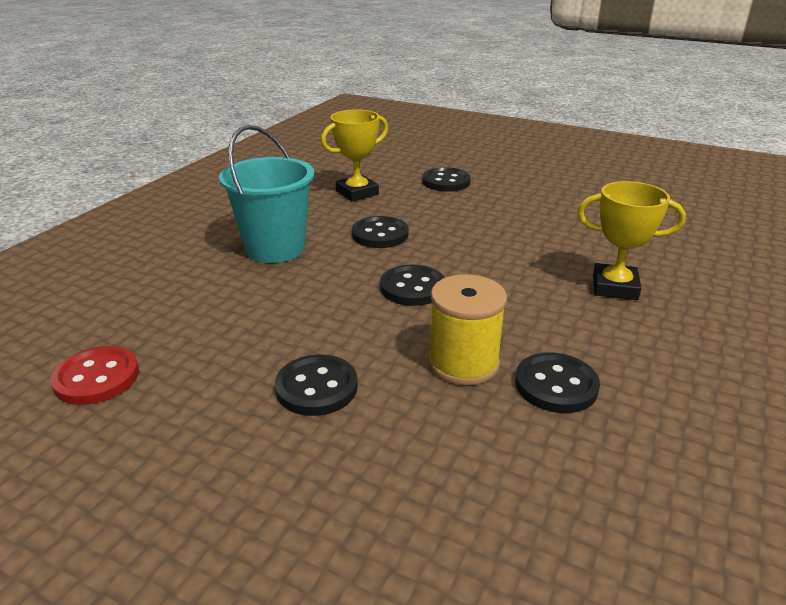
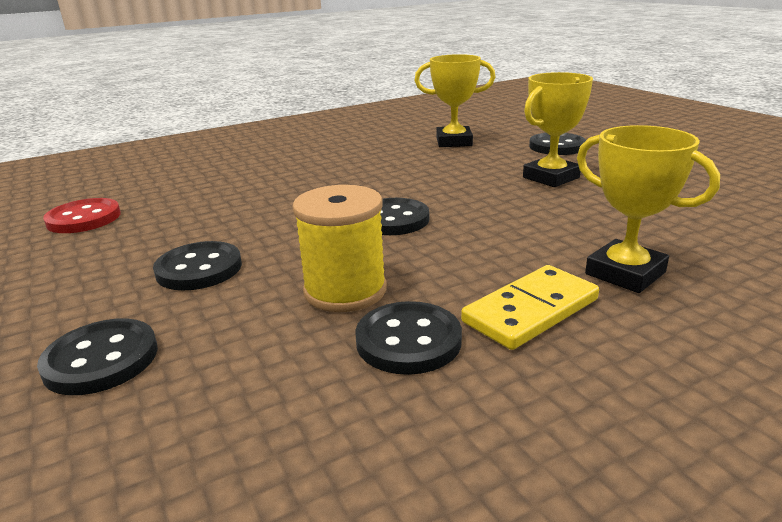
camera: 35 degrees right, 5 degrees down
(275, 248) = (323, 168): turquoise bucket -> none
(380, 234) = (426, 175): black button -> black button (101, 359)
(478, 215) = (551, 177): none -> yellow trophy
(597, 334) = (530, 311): none -> yellow domino

